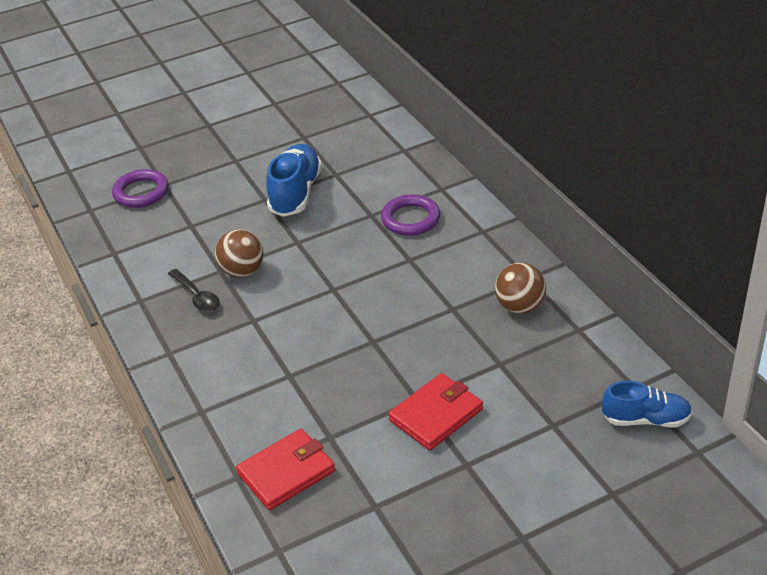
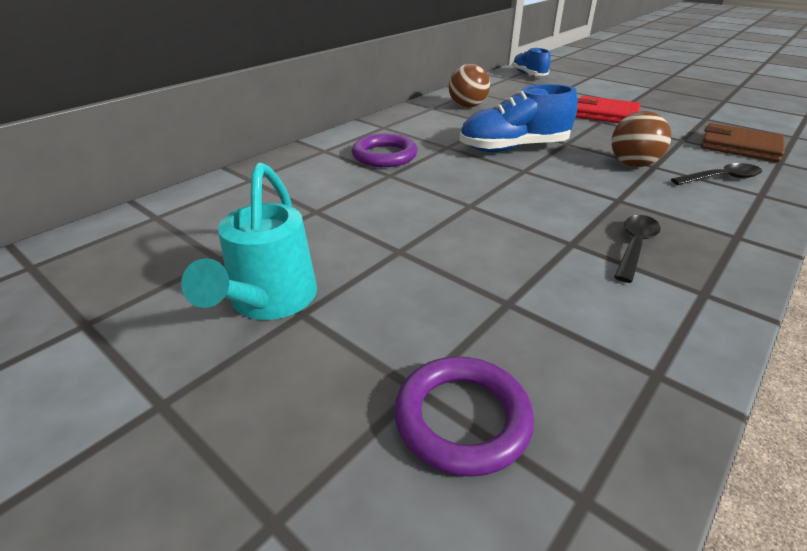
camera: 115 degrees left, 5 degrees down
(240, 405) = (721, 178): none -> black spoon
(242, 271) = (556, 227): brown ball -> brown ball (633, 164)
(252, 152) = (270, 301): none -> turquoise watering can
(286, 472) = (739, 147): red wallet -> brown wallet
(295, 193) = (372, 229): blue shoe -> blue shoe (513, 148)

